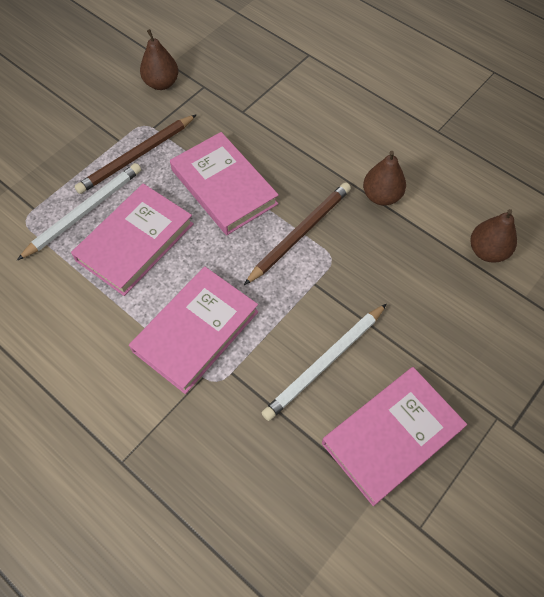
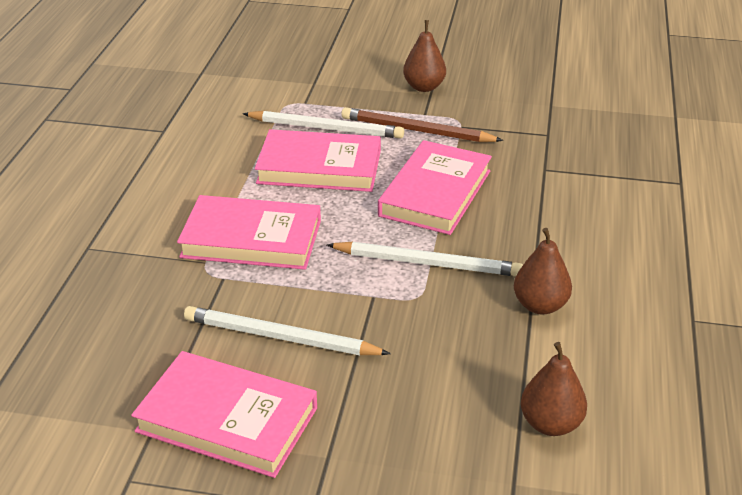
camera: 60 degrees right, 25 degrees down
(161, 83) = (520, 110): brown pear -> brown pear (424, 87)
(299, 233) = (427, 263): brown pencil -> white pencil

